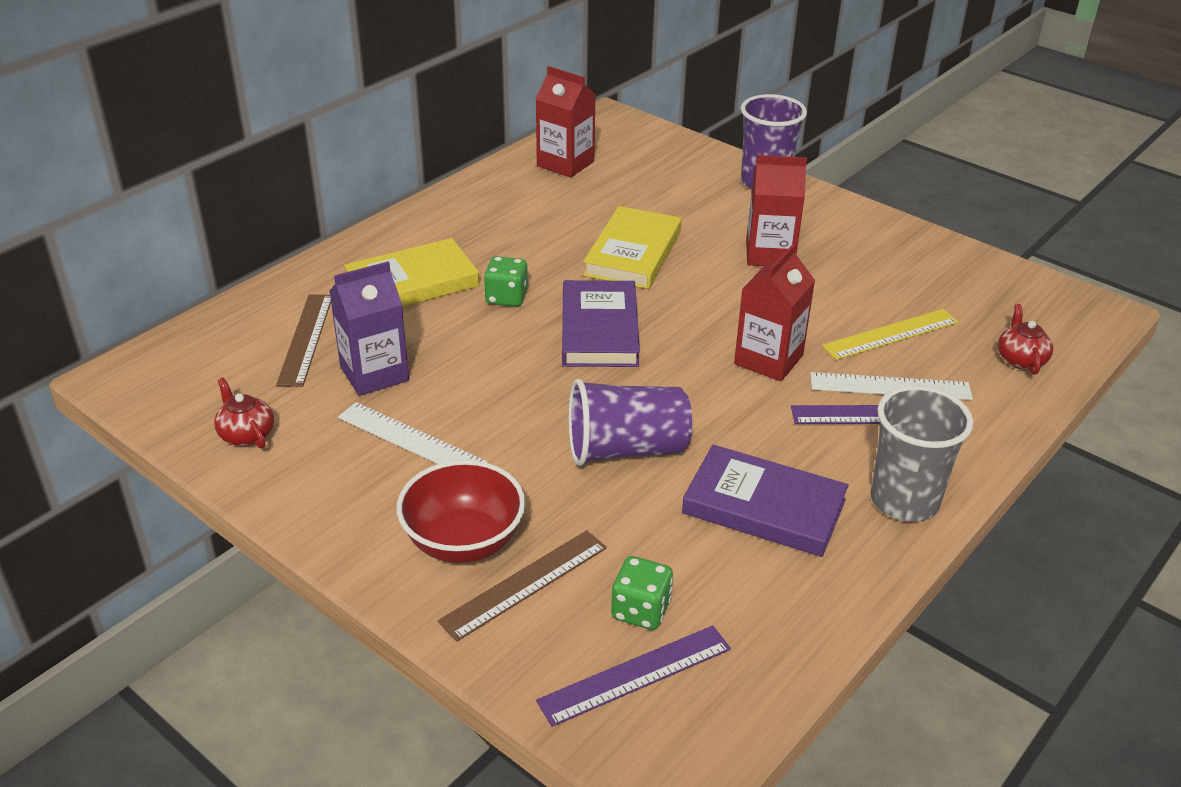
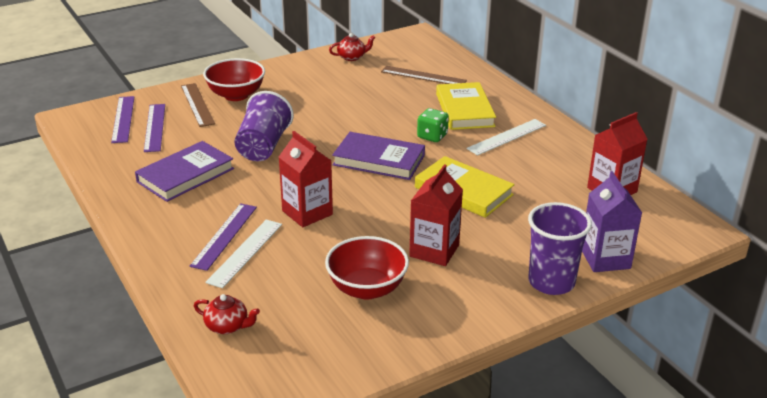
camera: 110 degrees right, 5 degrees down
(374, 374) = (379, 90): purple carton -> purple carton (605, 259)
(411, 440) = (318, 92): white ruler -> white ruler (507, 137)
(640, 610) = (155, 127): green dice -> purple ruler
(873, 284) = (367, 288): none -> red bowl
(891, 334) = (299, 274): yellow ruler -> none
(904, 501) = (147, 221): grey cup -> none

